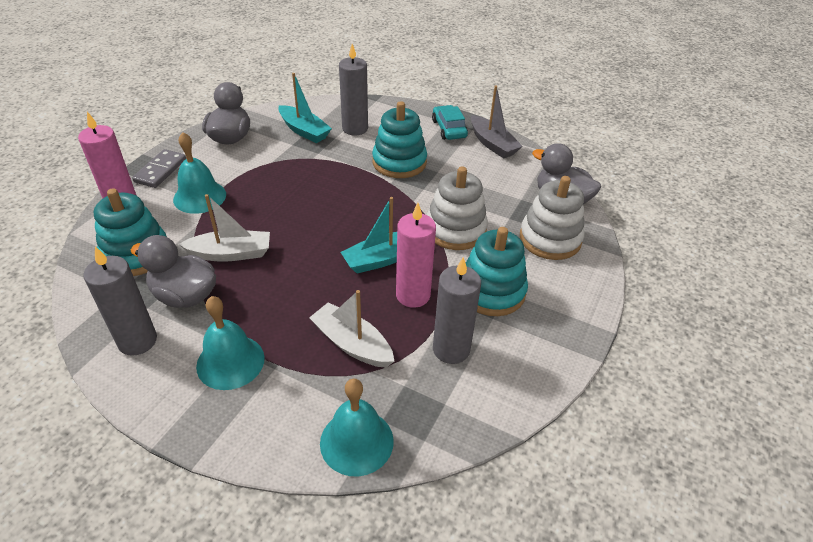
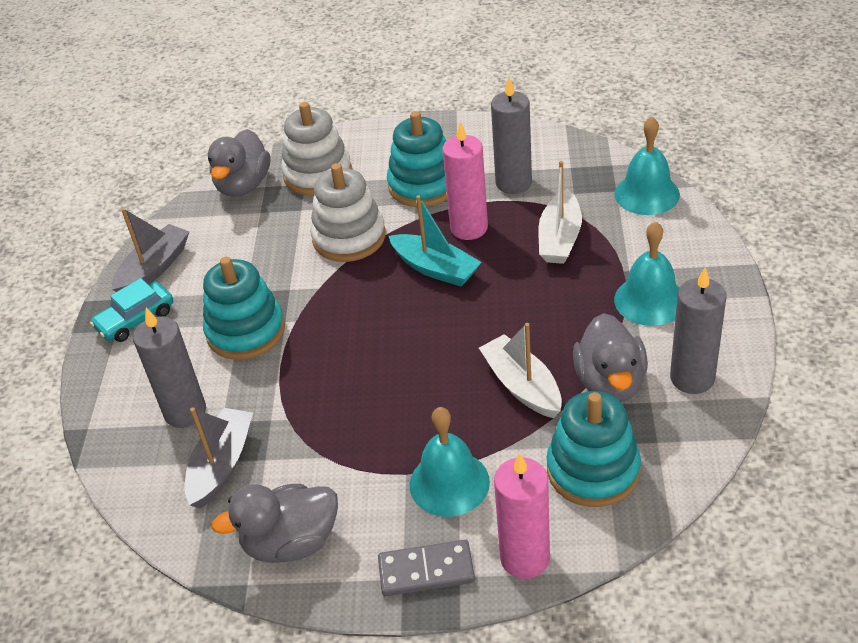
camera: 110 degrees left, 0 degrees up
(304, 131) = (221, 465): turquoise boat -> grey boat

